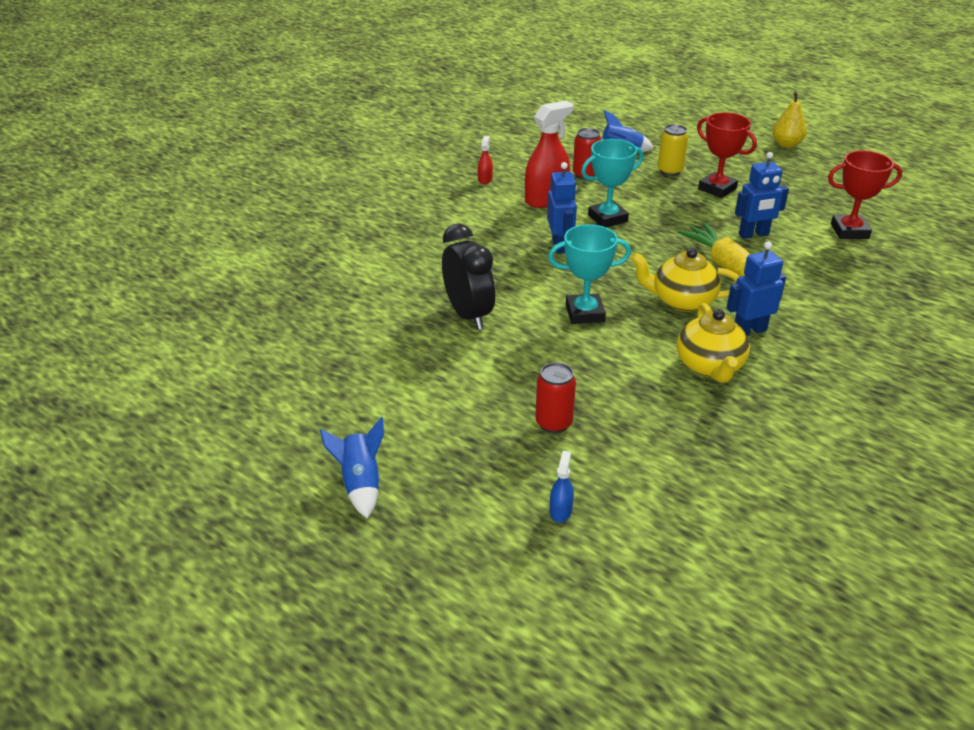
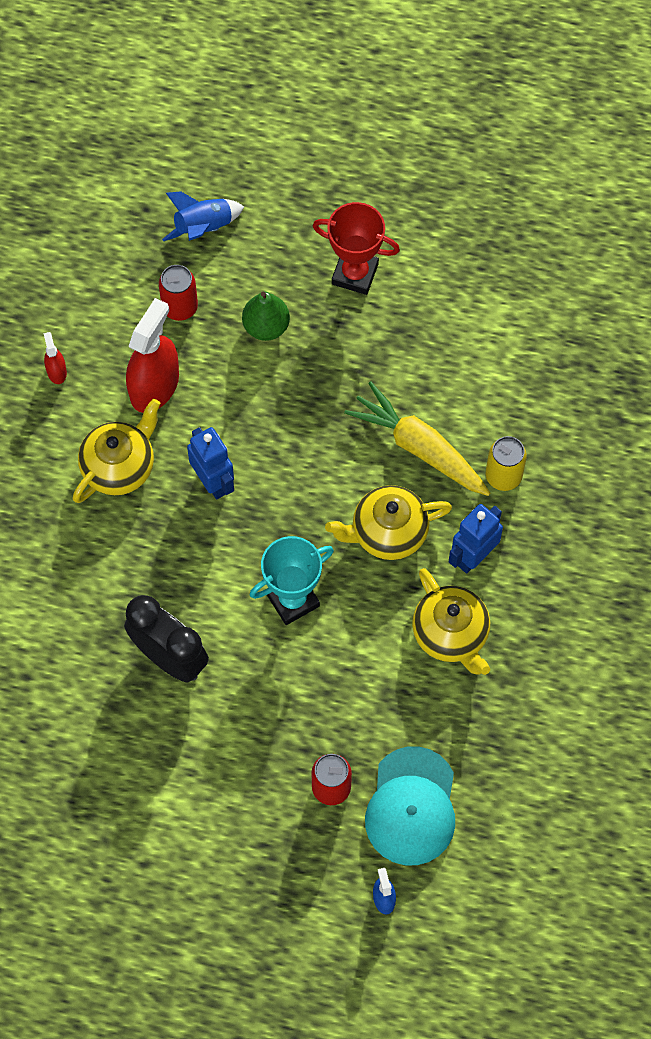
camera: 25 degrees left, 30 degrees up
(360, 484) = (190, 948): blue rocket -> none
(497, 224) = (119, 466): none -> yellow teapot
(607, 218) = (246, 399): turquoise trophy -> none
(621, 457) = (411, 806): none -> turquoise cap
(640, 194) = (266, 326): none -> green pear
(670, 171) = (283, 253): yellow can -> yellow can (503, 476)
(753, 235) = (427, 363): blue robot -> none
(786, 144) = (410, 121): yellow pear -> none
(849, 231) = (534, 309): red trophy -> none

